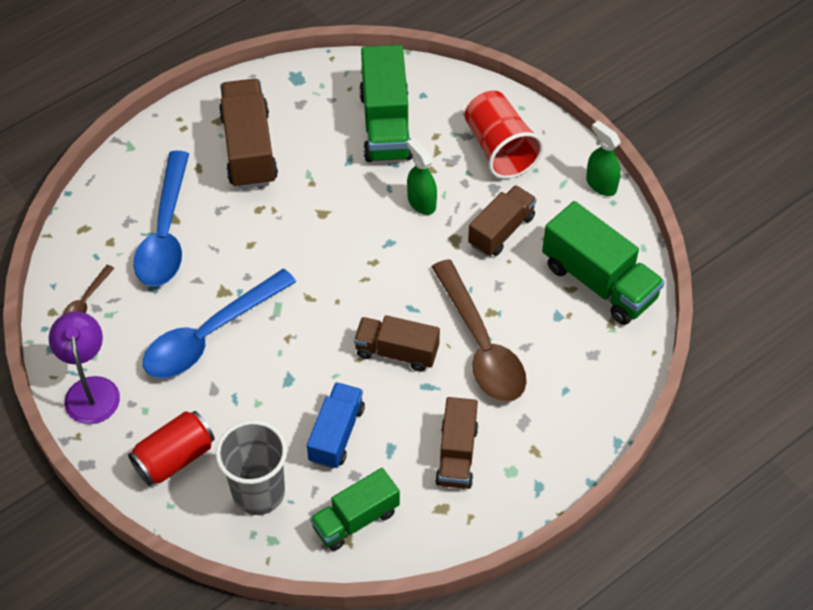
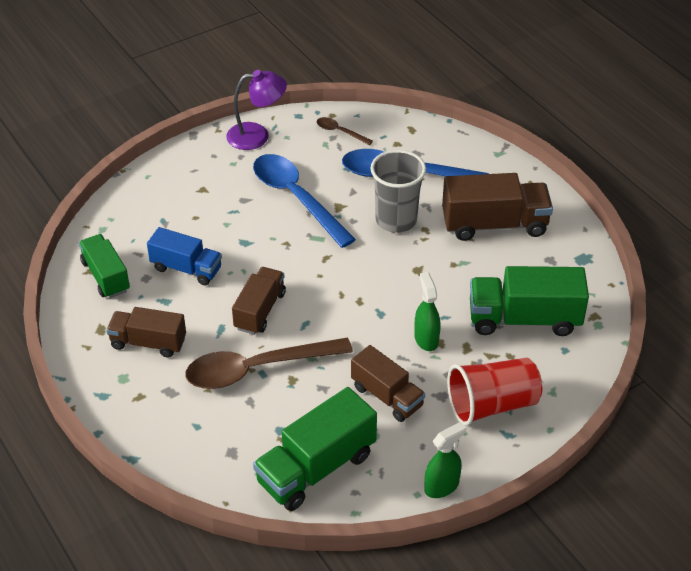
camera: 95 degrees right, 10 degrees down
(174, 458) = (187, 178): red can -> none
(258, 492) = (145, 222): grey cup -> grey cup (396, 220)
(421, 202) = (426, 339): green spray bottle -> green spray bottle turned 75 degrees counterclockwise

